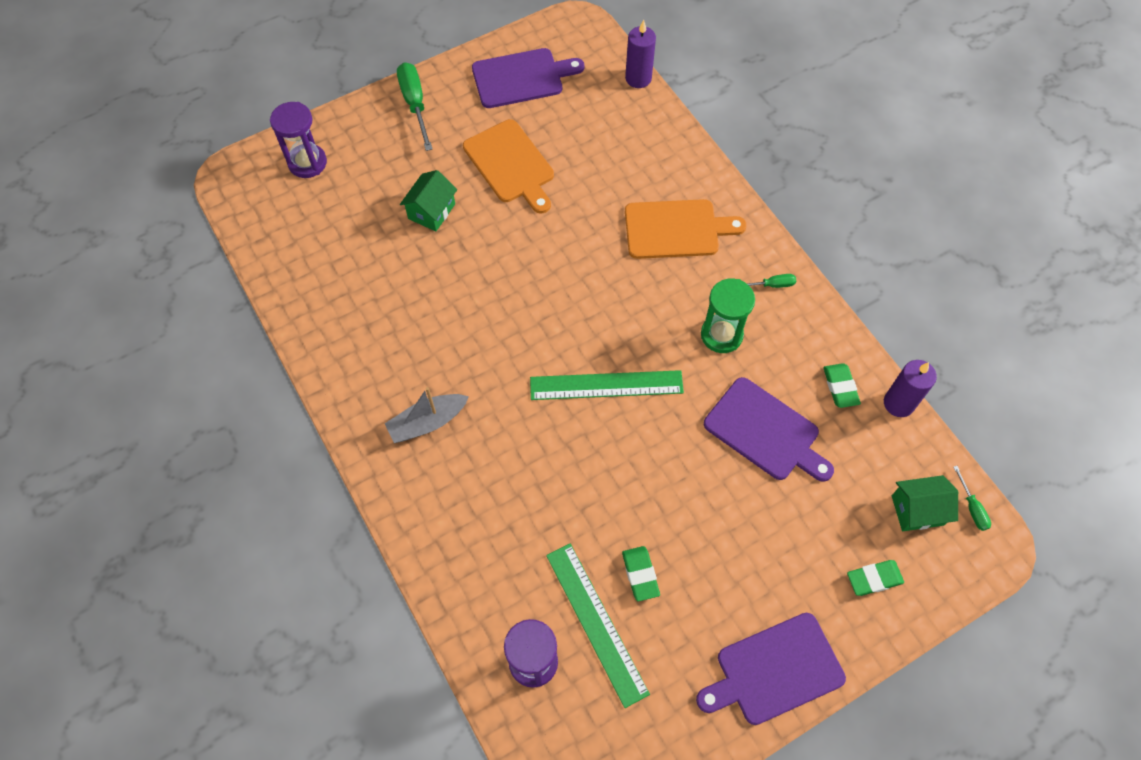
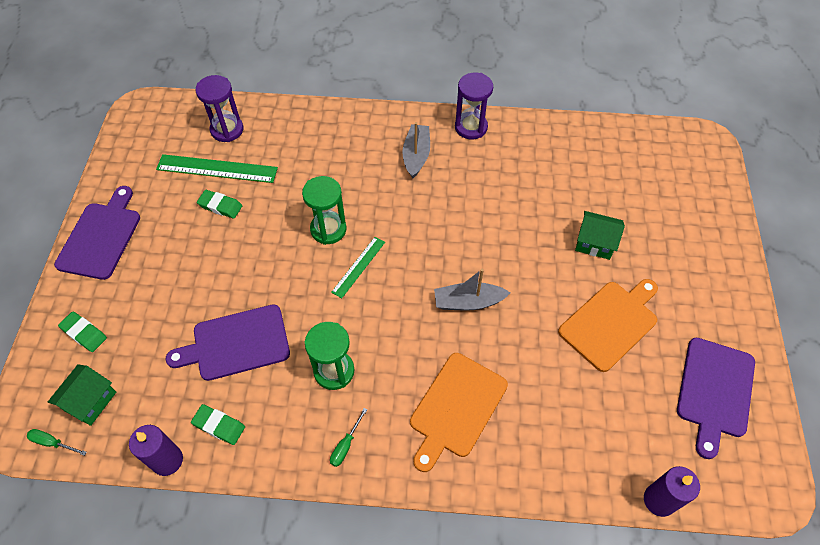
camera: 125 degrees right, 5 degrees down
(307, 163) = (694, 189): purple hourglass -> purple hourglass (471, 127)
(415, 104) = (723, 289): green screwdriver -> none
(431, 211) = (595, 243): green house -> green house turned 45 degrees counterclockwise
(511, 164) = (610, 323): orange cutting board -> orange cutting board turned 135 degrees clockwise
(572, 274) = (468, 302): none -> grey boat
(586, 442) = (328, 229): none -> green hourglass
(606, 385) = (358, 267): green ruler -> green ruler, size x0.59
(874, 579) = (84, 333): green eraser -> green eraser turned 75 degrees counterclockwise

